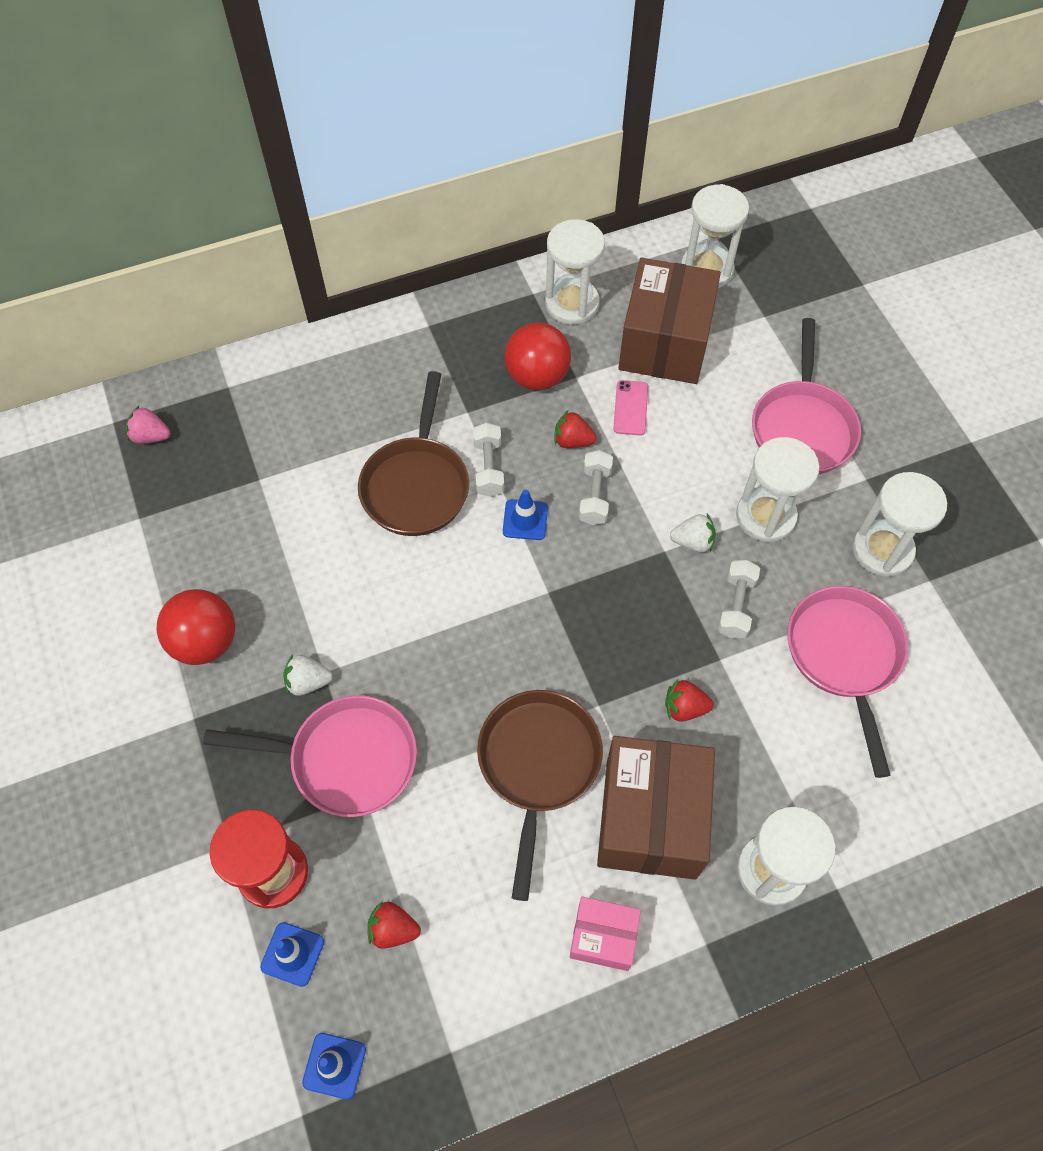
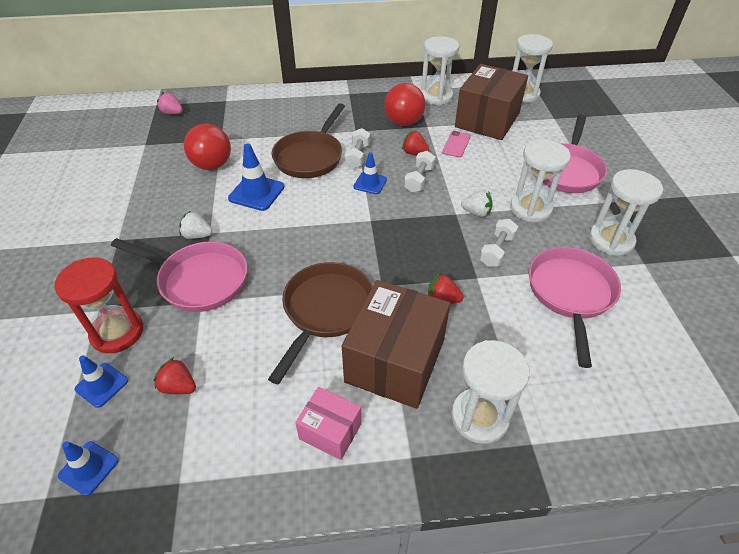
camera: 15 degrees right, 15 degrees down
(205, 641) = (148, 204): red ball -> red ball (212, 165)
(362, 579) = (256, 192): none -> blue traffic cone

